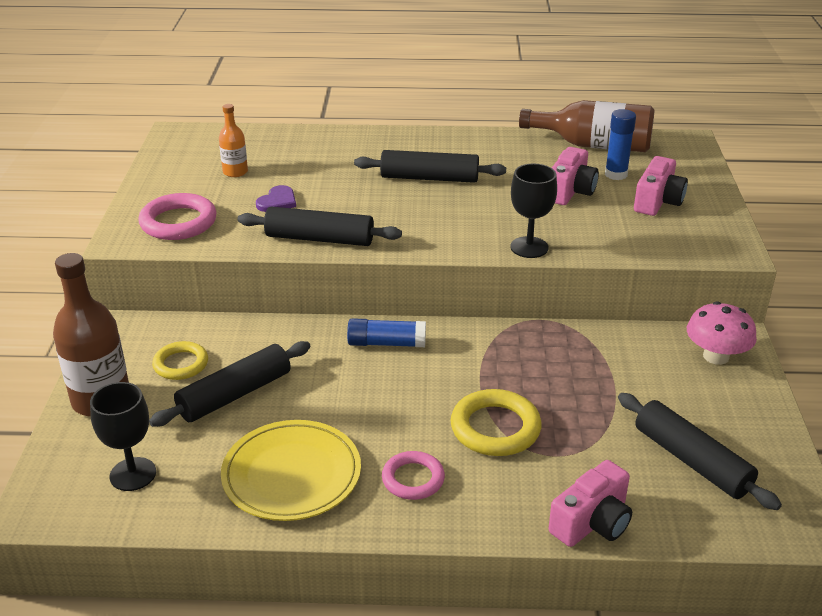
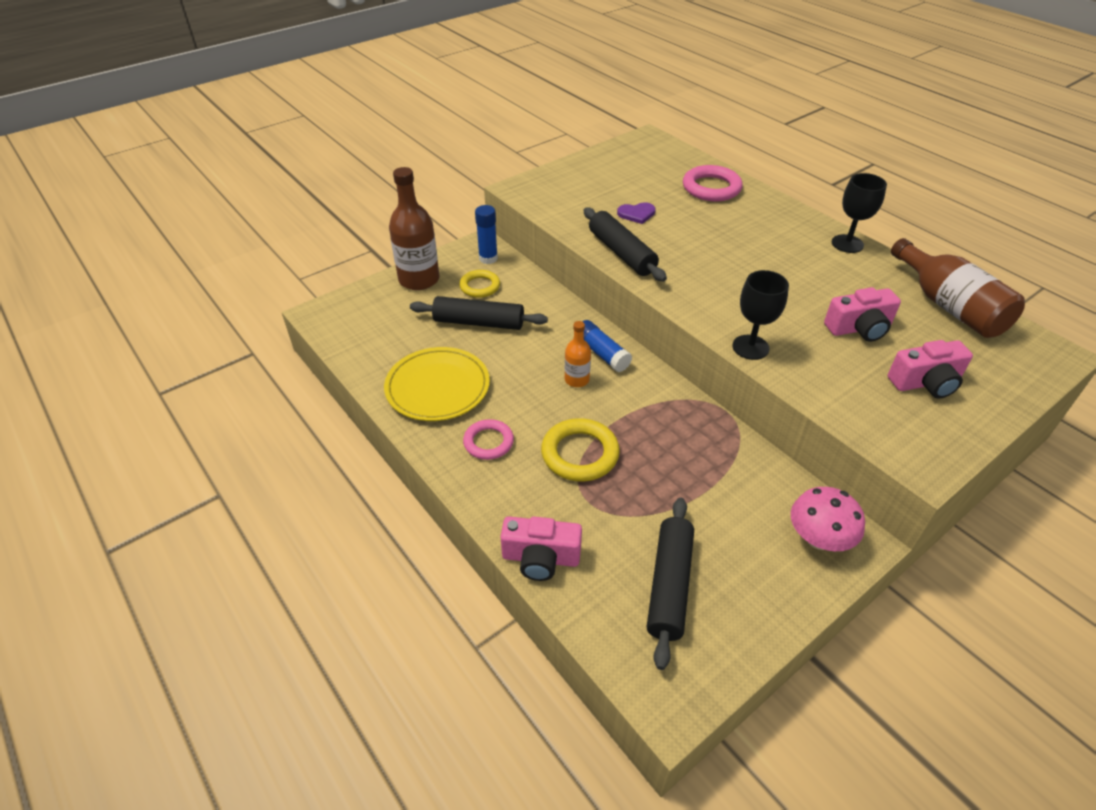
camera: 50 degrees right, 10 degrees up
(133, 474) = (376, 328): black goblet -> black goblet (847, 244)
(178, 222) = (561, 195): pink ring -> pink ring (711, 188)
(235, 172) = (643, 181): orange bottle -> orange bottle (577, 380)
(429, 178) = (763, 255): black rolling pin -> none
(616, 174) = (926, 339): blue glue stick -> blue glue stick (488, 258)

